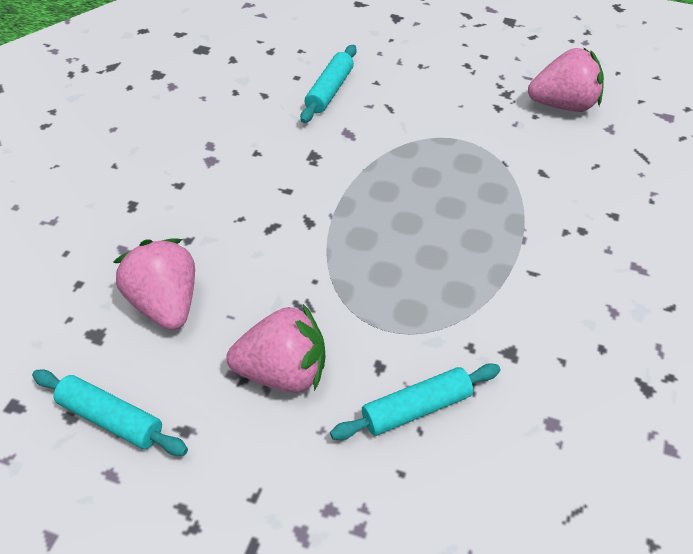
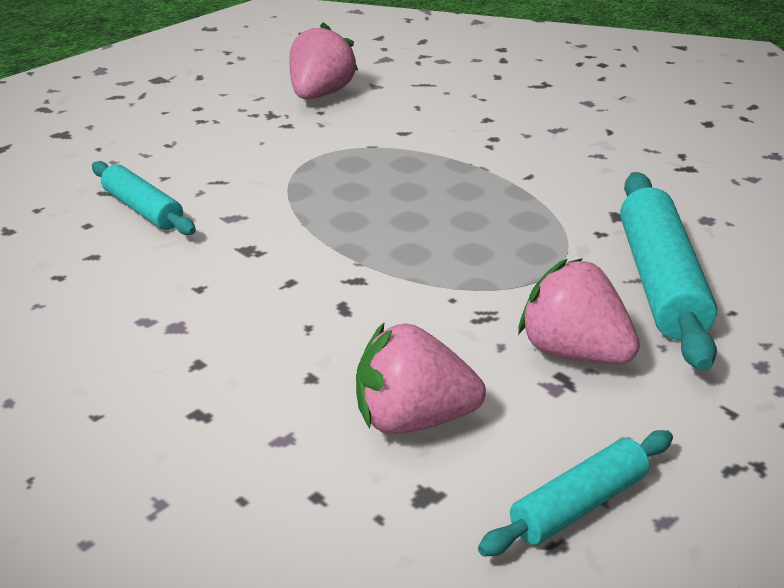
camera: 65 degrees left, 15 degrees down
(283, 372) = (574, 352): pink strawberry -> pink strawberry turned 75 degrees counterclockwise
(416, 409) = (661, 282): turquoise rolling pin -> turquoise rolling pin, size x1.66

